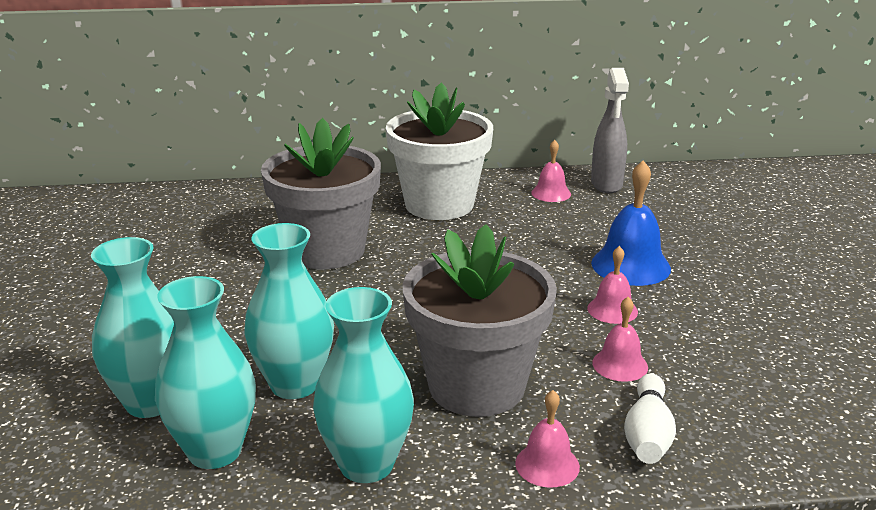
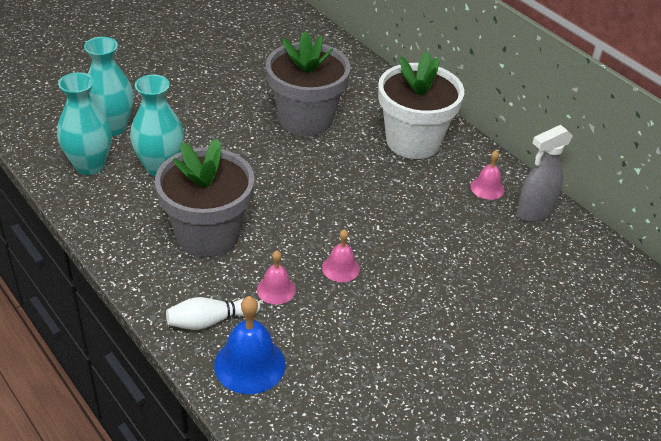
camera: 55 degrees right, 15 degrees up
(366, 464) = (112, 220): turquoise vase -> none
(547, 465) = (154, 287): pink bell -> none
(630, 265) = (411, 261): blue bell -> blue bell (250, 364)

